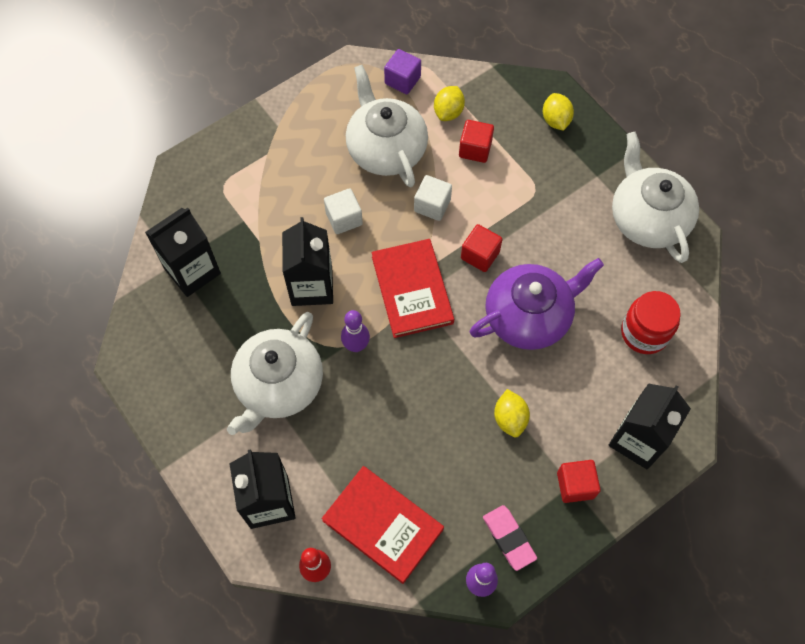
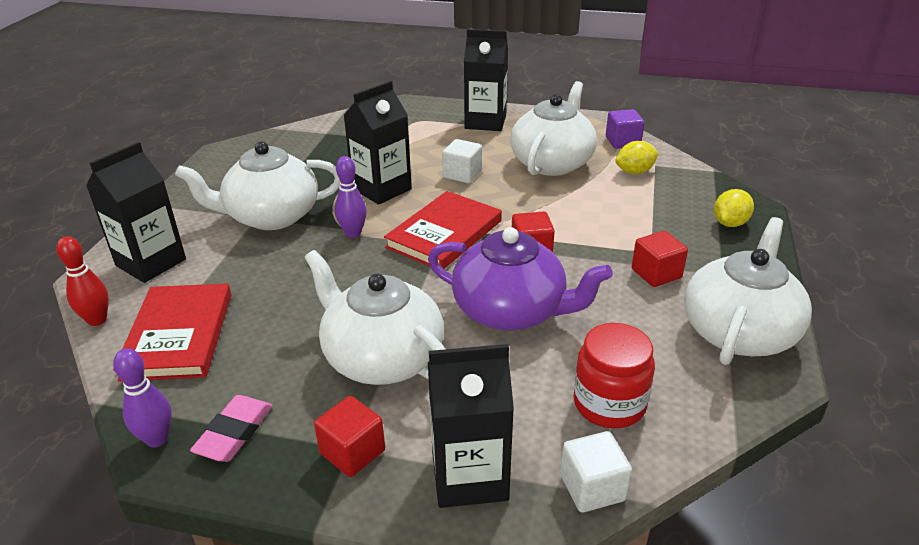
camera: 50 degrees right, 30 degrees down
(192, 271) = (329, 141): black carton -> black carton (485, 122)
(432, 205) = (539, 205): white cube -> white cube (592, 487)
(475, 149) = (625, 199): red cube -> red cube (656, 273)
(510, 418) = (382, 357): yellow lemon -> white teapot

